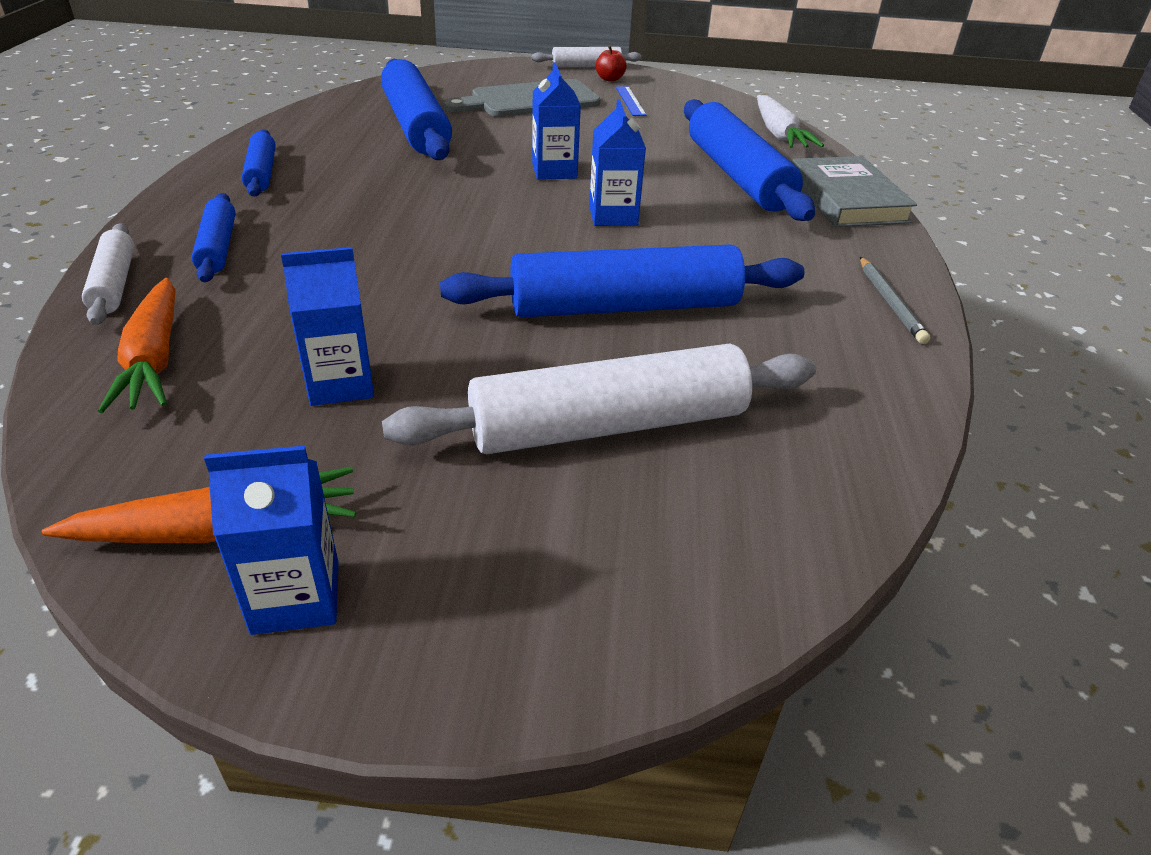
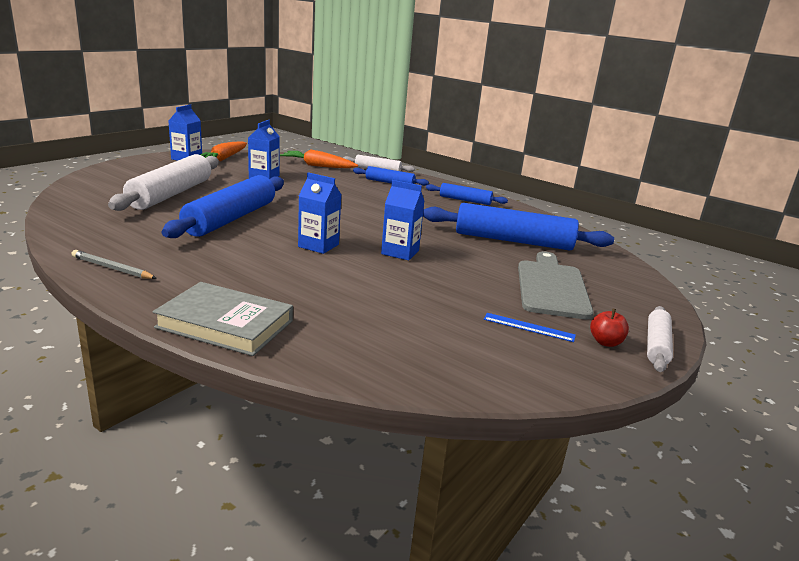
camera: 120 degrees right, 15 degrees down
(737, 176) = (321, 302): blue rolling pin -> none
(778, 134) = (382, 365): white carrot -> none

